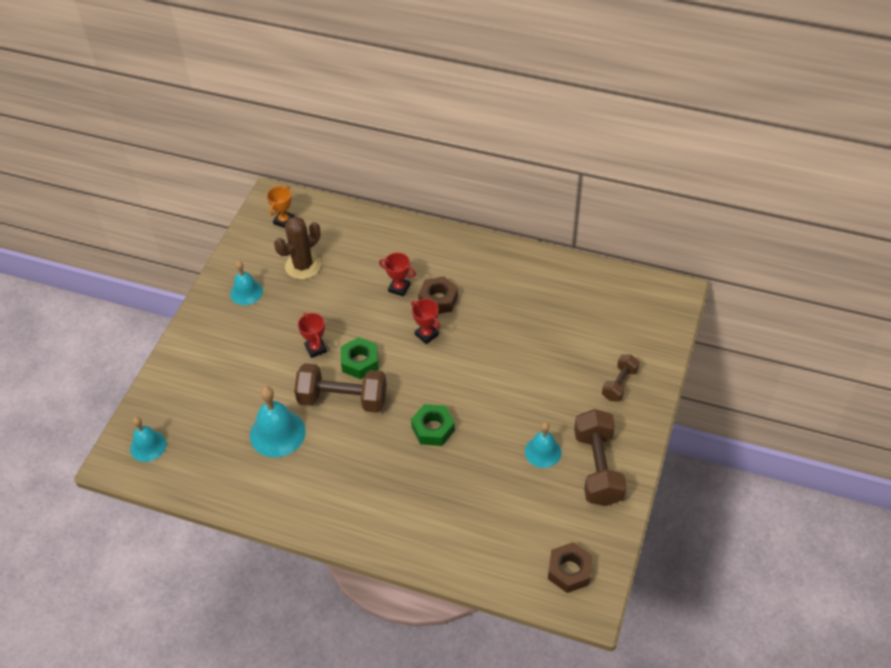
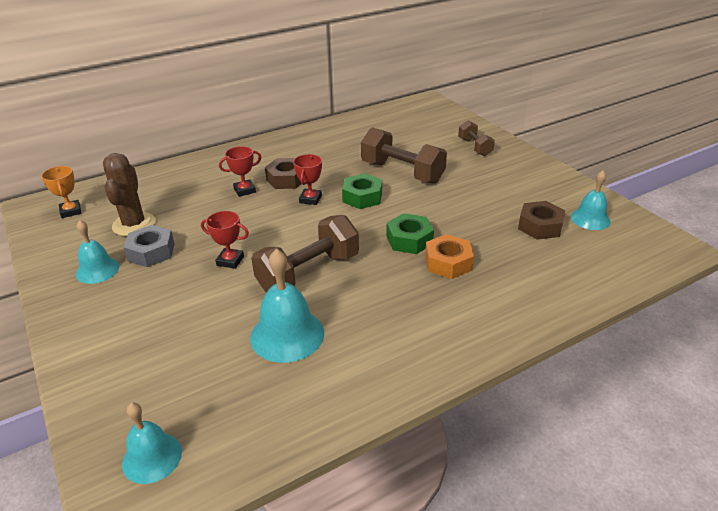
camera: 50 degrees left, 15 degrees down
(286, 301) = (151, 252): none -> grey nut
(360, 362) = (284, 244): green nut -> green nut (362, 197)
(426, 334) = (310, 199): red trophy -> red trophy turned 75 degrees counterclockwise
(427, 469) = (448, 263): none -> orange nut
(543, 452) = (498, 201): turquoise bell -> turquoise bell (590, 219)
(569, 571) = (632, 241): brown nut -> brown nut (540, 226)
(597, 468) = (541, 186): brown dumbbell -> brown dumbbell (402, 172)

